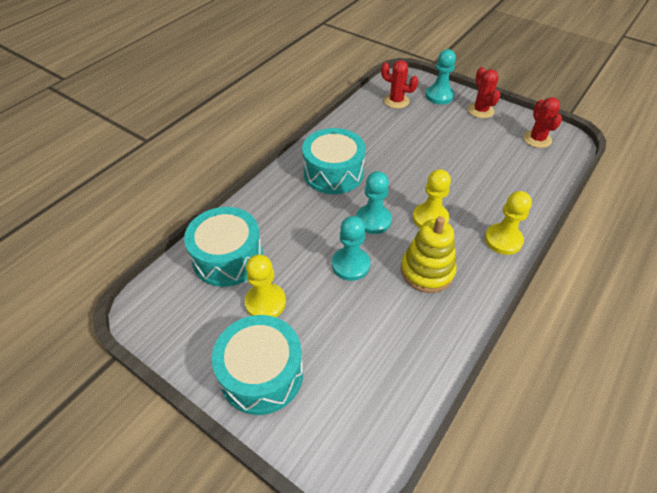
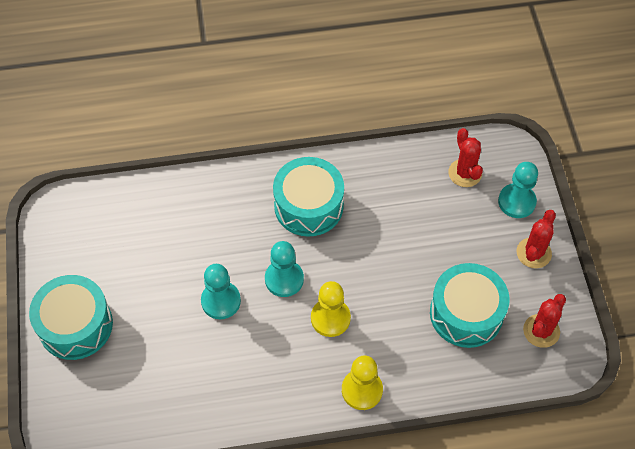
camera: 45 degrees right, 10 degrees up
(228, 258) = (145, 216): turquoise drum -> turquoise drum (466, 313)
(265, 302) = (131, 276): yellow pawn -> none
(427, 271) = (268, 358): yellow stacking toy -> none

